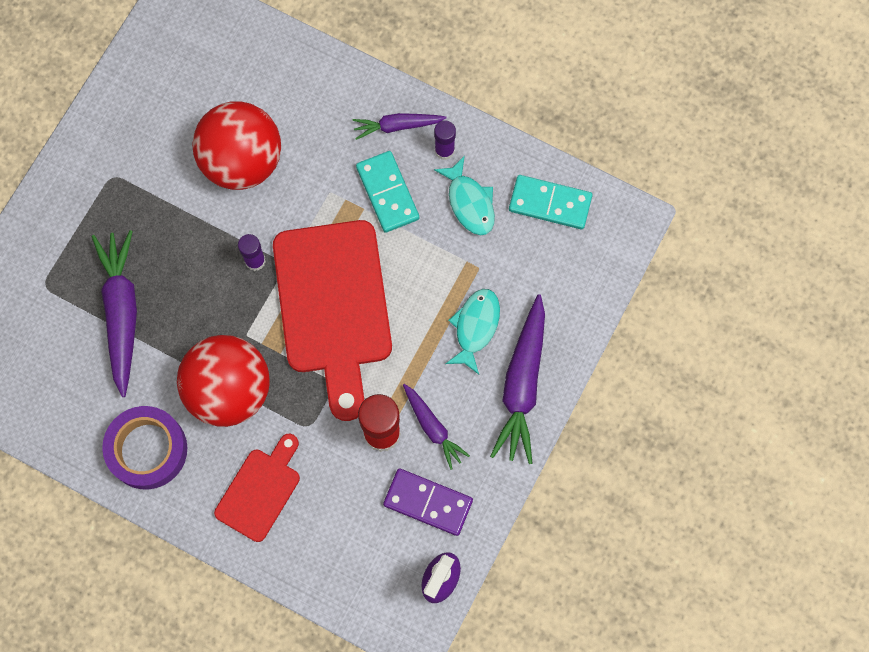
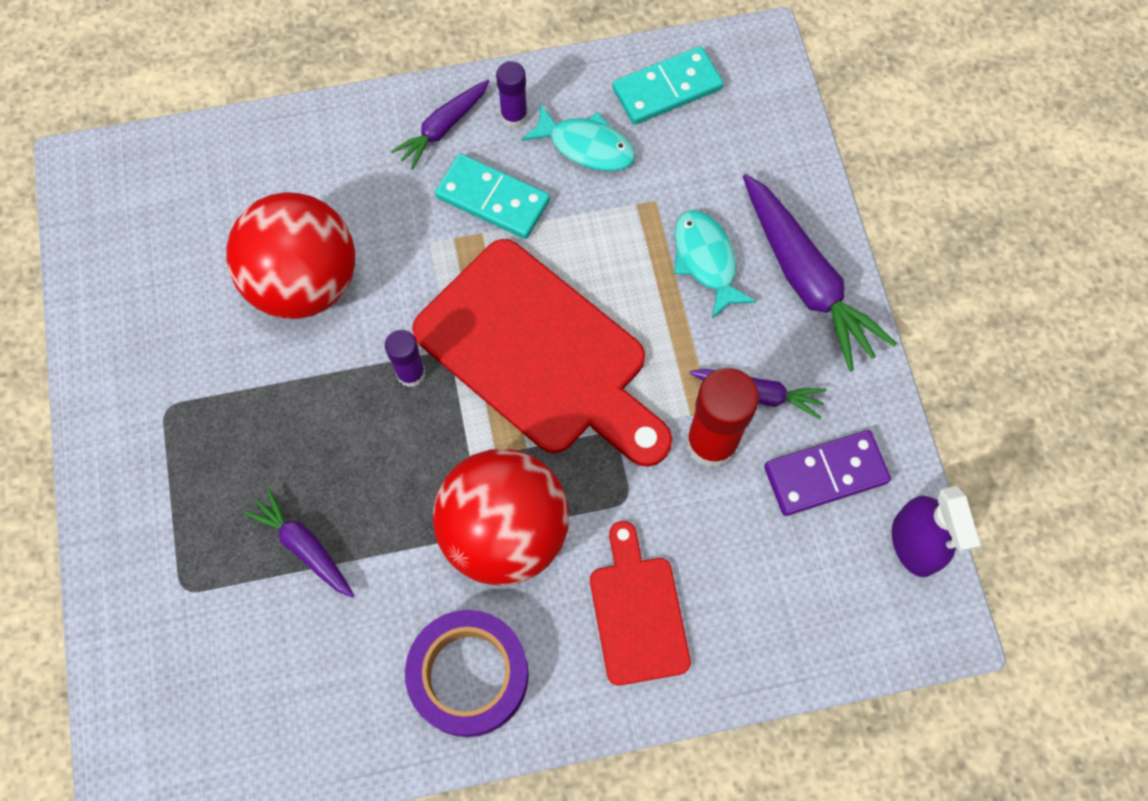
camera: 40 degrees left, 5 degrees down
(121, 312) = (304, 547): purple carrot -> purple carrot, size x0.57

